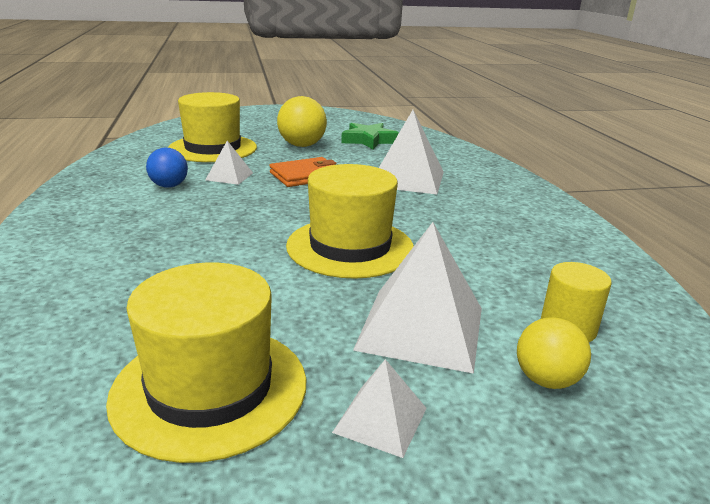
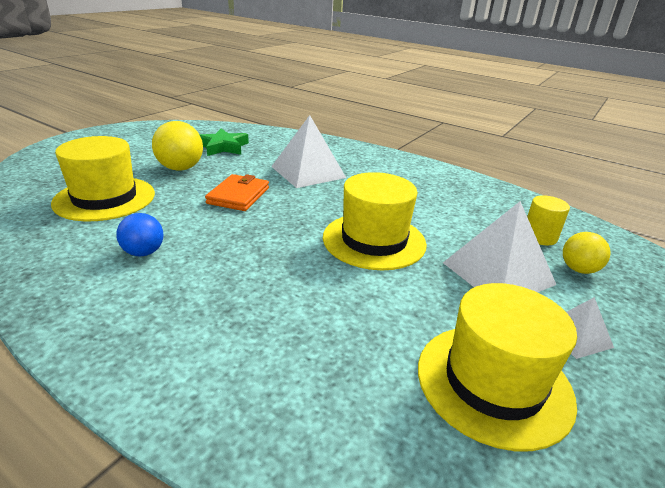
camera: 45 degrees left, 5 degrees up
(229, 176) = (179, 220): white pyramid -> none

